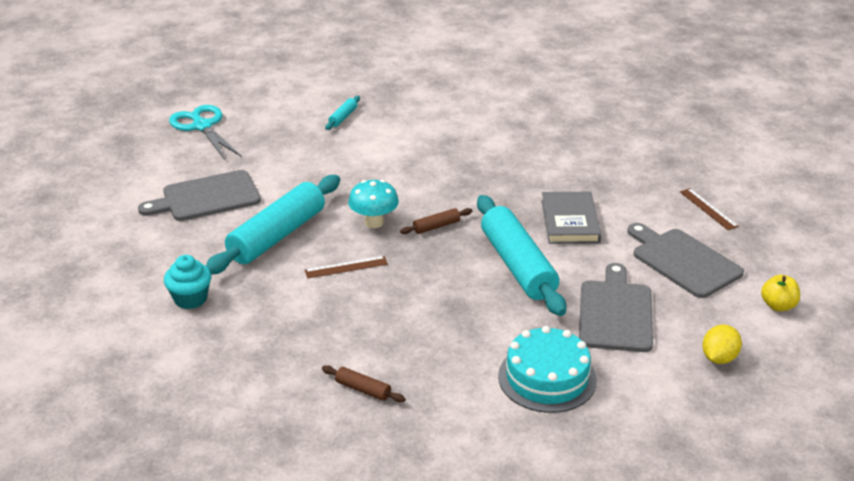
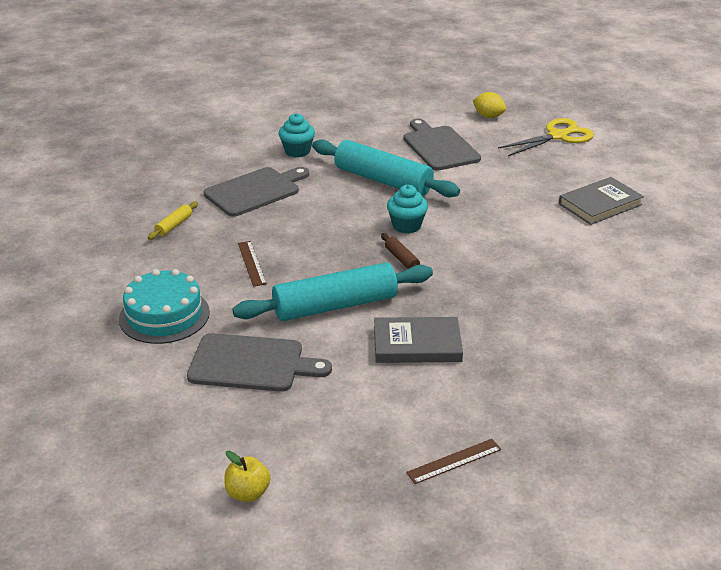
camera: 90 degrees right, 0 degrees up
(202, 126) = (558, 136): turquoise scissors -> yellow scissors
(343, 117) = (600, 204): turquoise rolling pin -> grey book
(346, 267) = (336, 214): brown ruler -> brown ruler (251, 263)
(363, 389) = (174, 225): brown rolling pin -> yellow rolling pin
(374, 222) = (406, 225): turquoise mushroom -> turquoise cupcake
(683, 261) = (340, 424): grey cutting board -> grey cutting board (255, 191)
(719, 358) = (166, 429): yellow lemon -> yellow lemon (488, 116)

